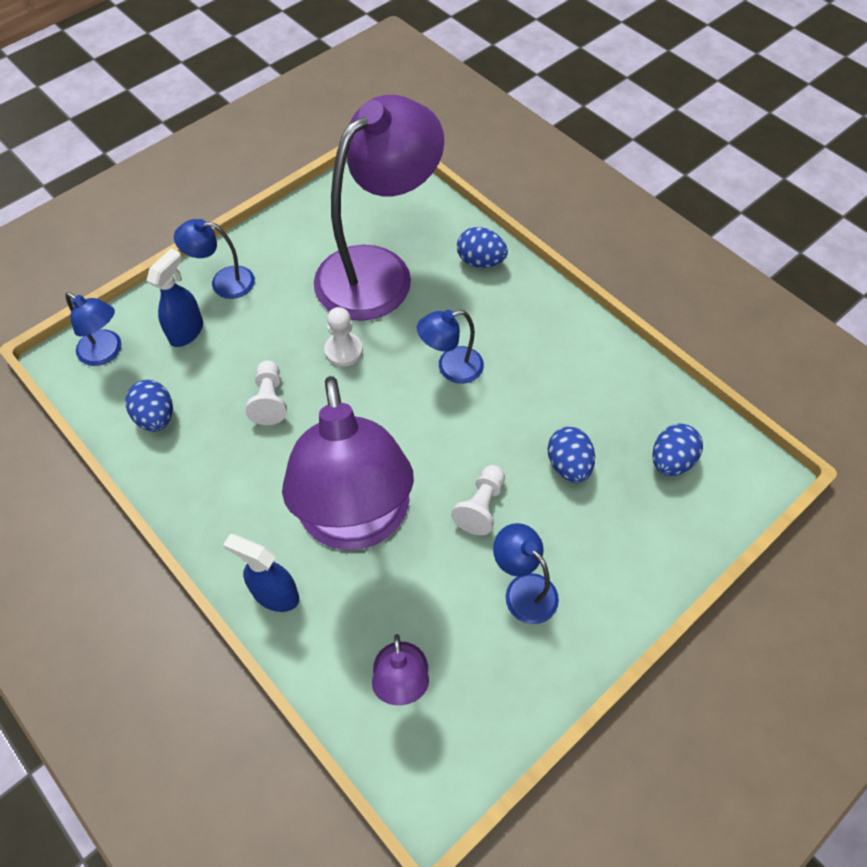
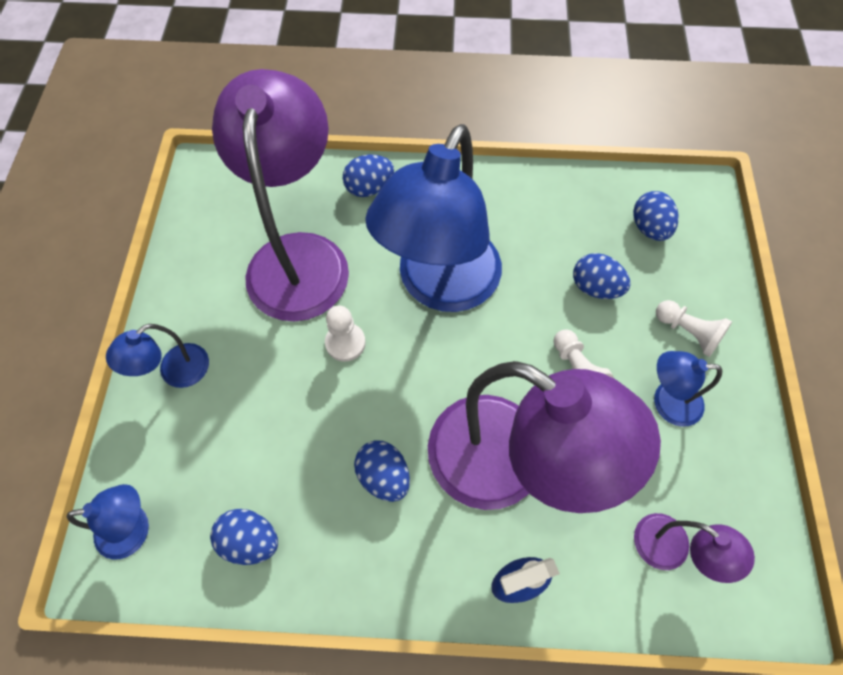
camera: 45 degrees left, 5 degrees up
(187, 332) = (191, 443): blue spray bottle -> none
(269, 400) = (332, 435): white pawn -> white pawn (687, 332)
(271, 453) = (384, 476): none -> blue egg
(451, 368) = (440, 286): blue lamp -> blue lamp, size x2.27

